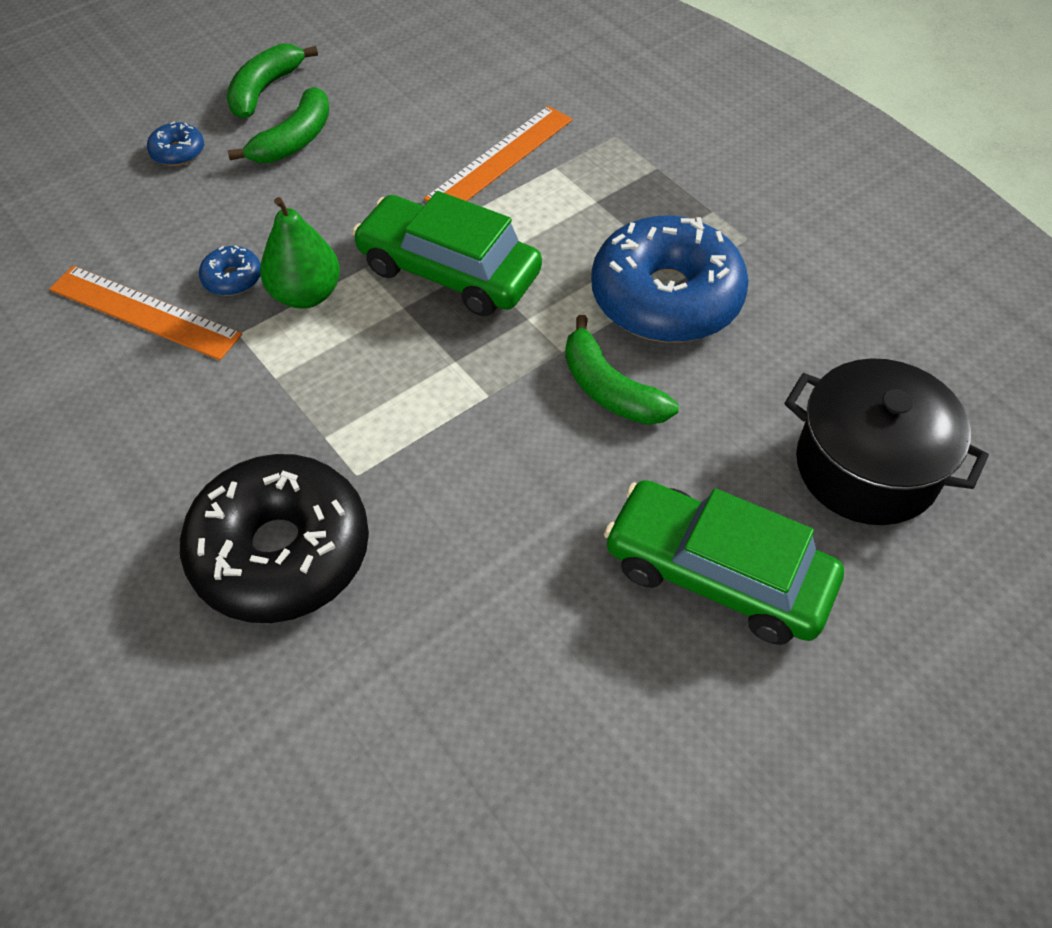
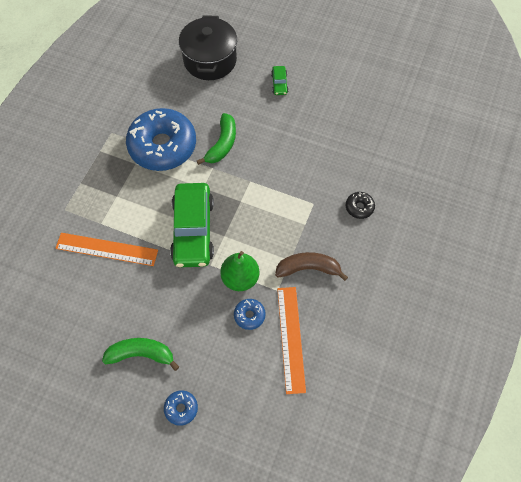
camera: 120 degrees left, 10 degrees up
(235, 396) = (308, 268): none -> brown banana
(265, 90) = (107, 400): green banana -> none
(281, 552) = (359, 207): black donut -> black donut, size x0.40
(718, 574) = (279, 84): green car -> green car, size x0.43

